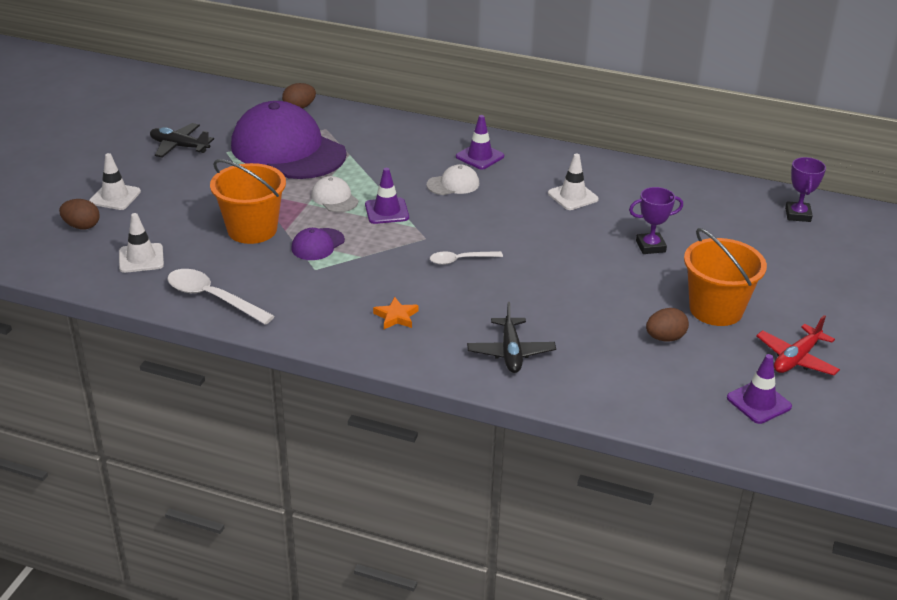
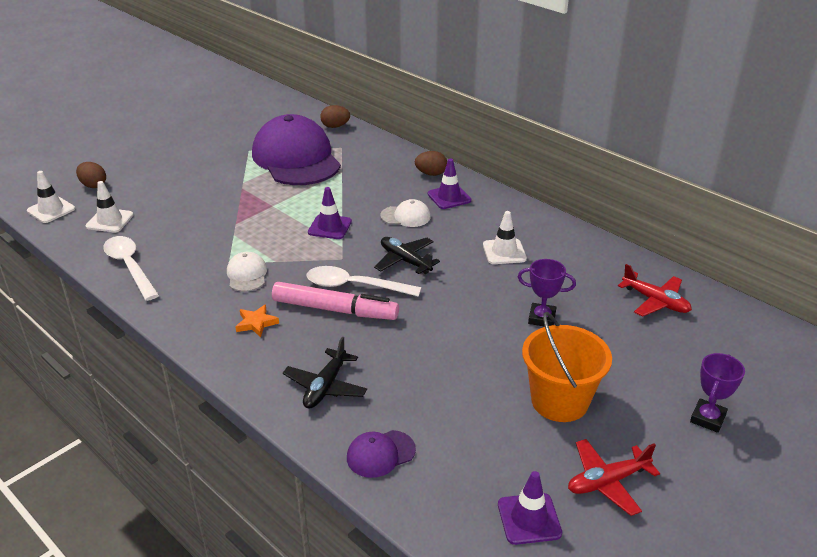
camera: 25 degrees right, 0 degrees up
(115, 197) = (137, 168): white traffic cone -> white traffic cone (51, 210)
(179, 146) = (218, 139): black plane -> black plane (405, 261)
(252, 230) = (211, 217): orange bucket -> none
(317, 244) = (249, 242): purple cap -> purple cap (380, 454)
(334, 198) = (297, 206): white cap -> white cap (247, 275)
(460, 260) = (354, 286): white spoon -> white spoon, size x1.64
(460, 285) = (335, 309): none -> pink marker
(665, 338) = (484, 416): brown egg -> brown egg (431, 174)
(733, 209) = (655, 301): none -> red plane
(798, 215) = (722, 324): purple trophy -> purple trophy (707, 418)

